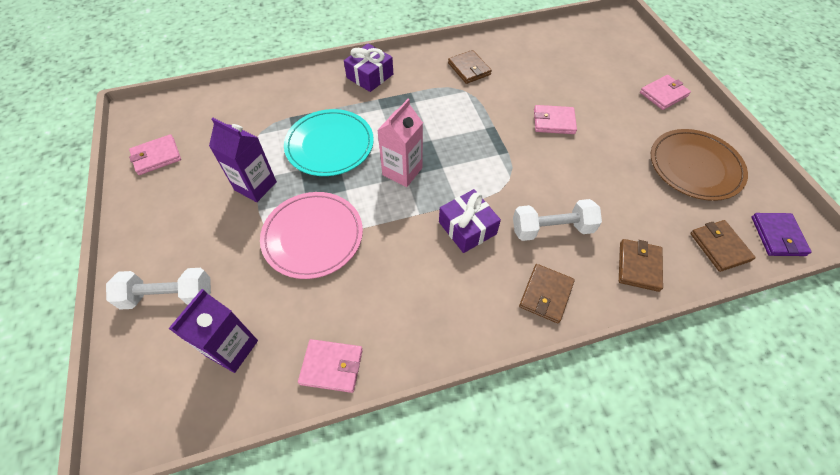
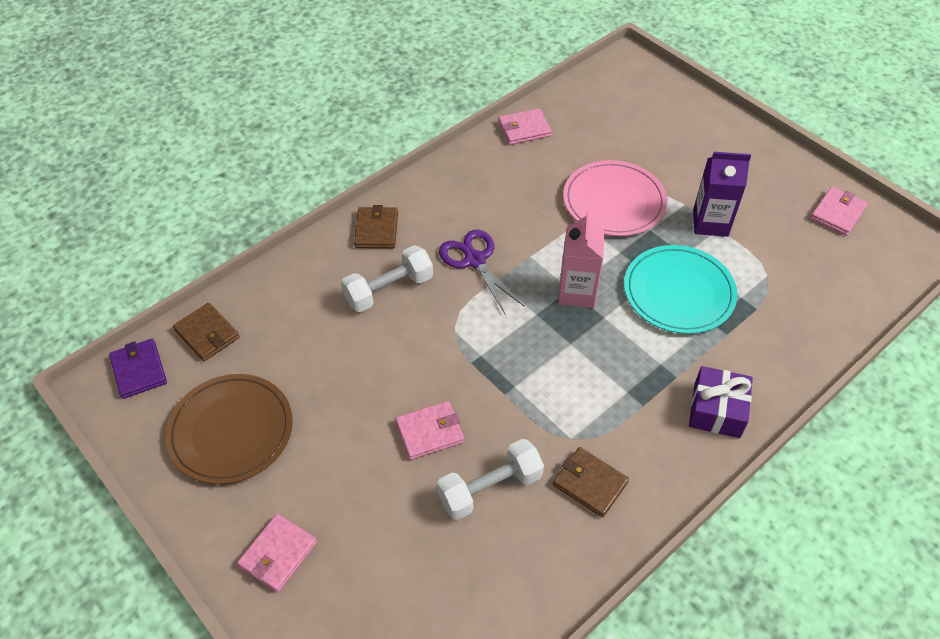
camera: 155 degrees right, 5 degrees down
(169, 296) = (686, 124): white dumbbell -> white dumbbell (490, 488)
(232, 348) = (605, 114): purple carton -> none
(467, 228) = (474, 260): purple gift -> purple scissors
(639, 266) = (292, 284): brown wallet -> none

